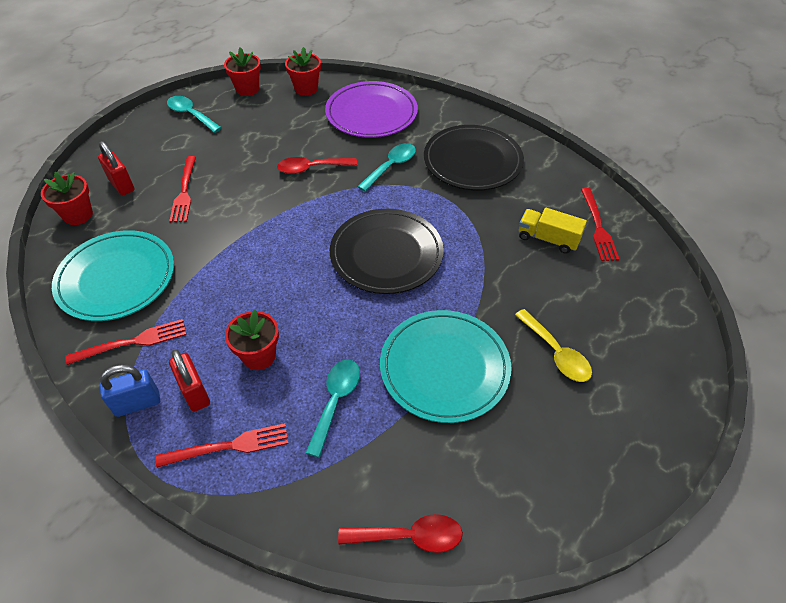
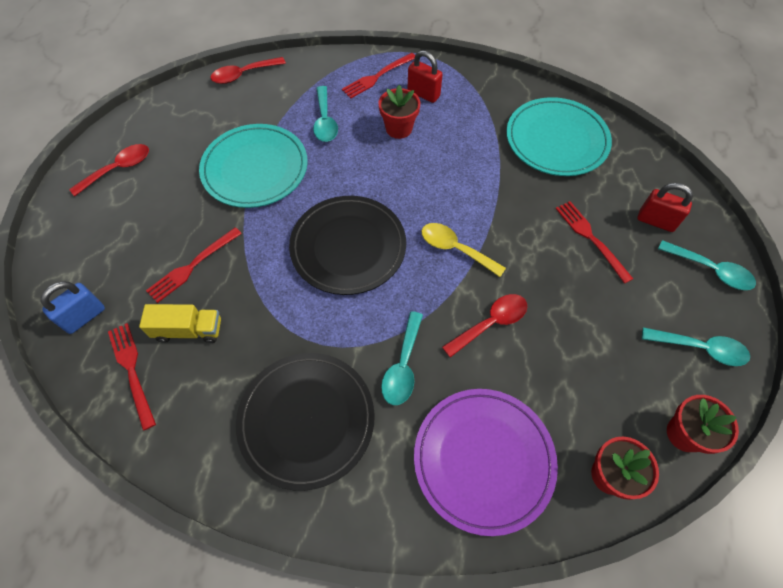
camera: 155 degrees right, 10 degrees up
(78, 215) = (654, 177): red flower pot -> none
(127, 145) = (710, 270): none -> turquoise spoon
(133, 342) = (494, 106): red fork -> red fork (192, 266)
(137, 403) = (454, 76): blue padlock -> blue padlock (84, 317)
(556, 353) = (166, 211): yellow spoon -> yellow spoon (455, 249)
(611, 432) = (118, 169): none -> red spoon

